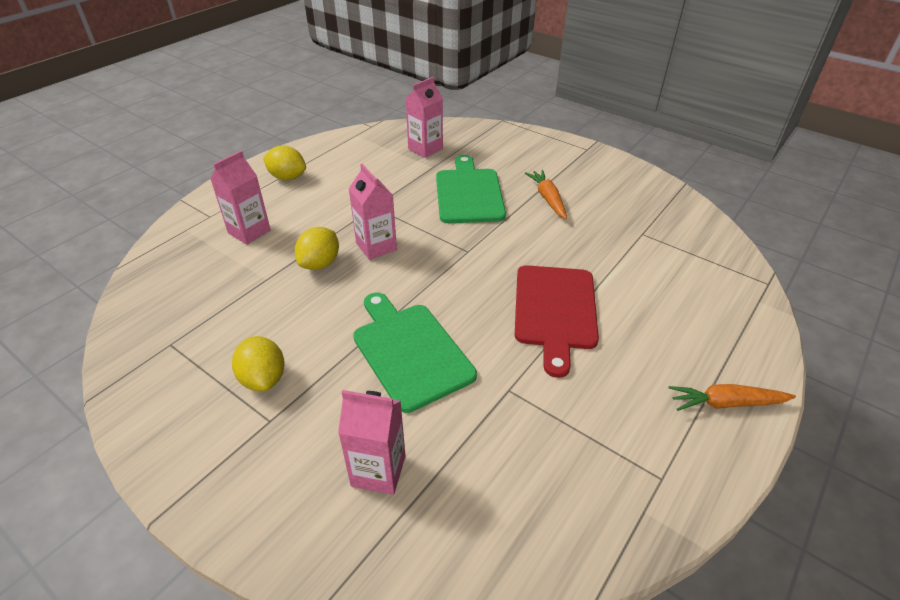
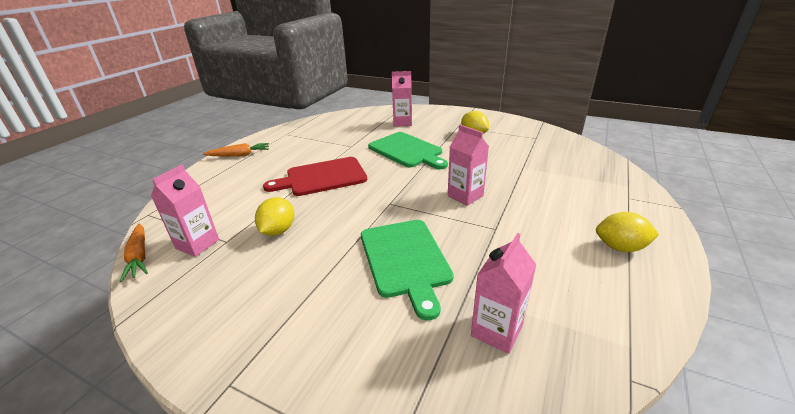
camera: 170 degrees right, 10 degrees down
(249, 232) = (577, 191): pink carton -> pink carton (197, 244)
(320, 263) = (497, 179): yellow lemon -> yellow lemon (278, 230)
(547, 198) = (314, 267): orange carrot -> orange carrot (139, 256)
(555, 311) = (322, 177): red cutting board -> red cutting board turned 105 degrees counterclockwise

